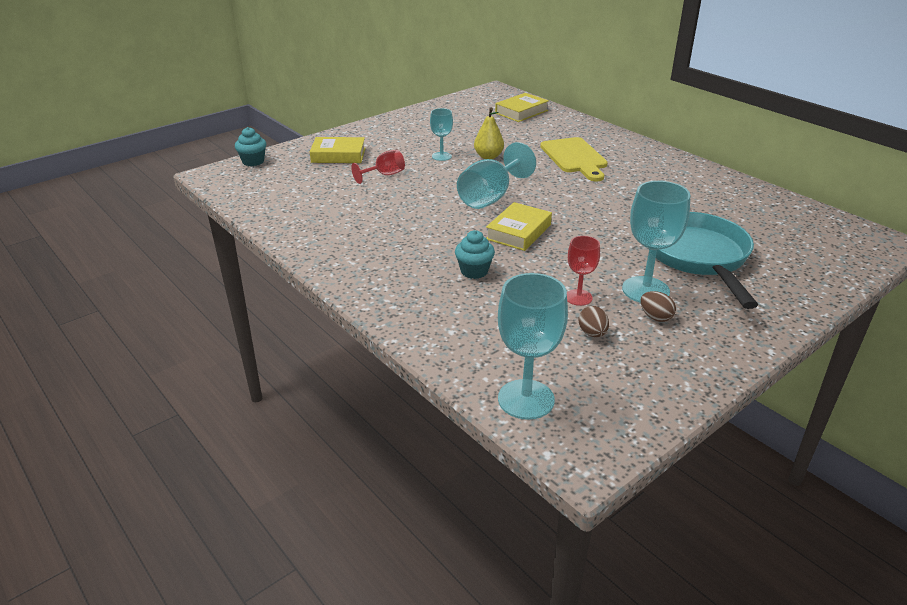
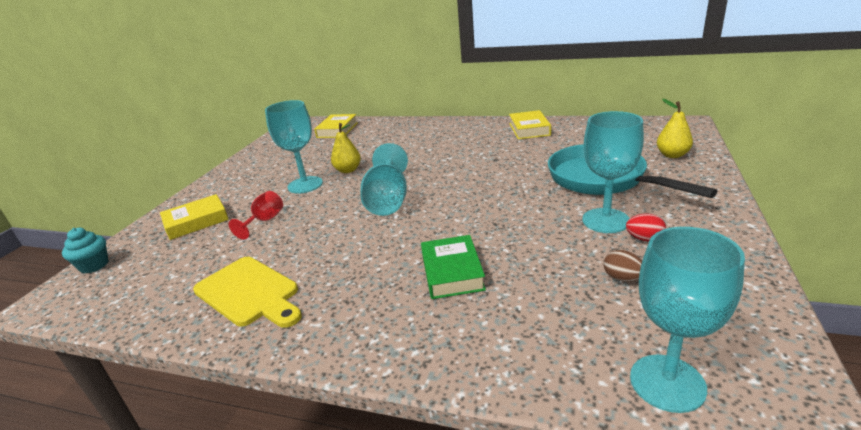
camera: 30 degrees left, 5 degrees down
(441, 156) = (305, 185): turquoise goblet -> turquoise goblet, size x1.74
(474, 271) = (452, 272): turquoise cupcake -> green book
(518, 232) = (447, 219): yellow book -> yellow book (529, 129)
(575, 157) = (419, 146): yellow cutting board -> yellow cutting board (249, 292)
(578, 297) = (568, 252): red goblet -> none
(655, 317) = (644, 239): brown egg -> red egg
(808, 265) = (672, 155): none -> yellow pear

